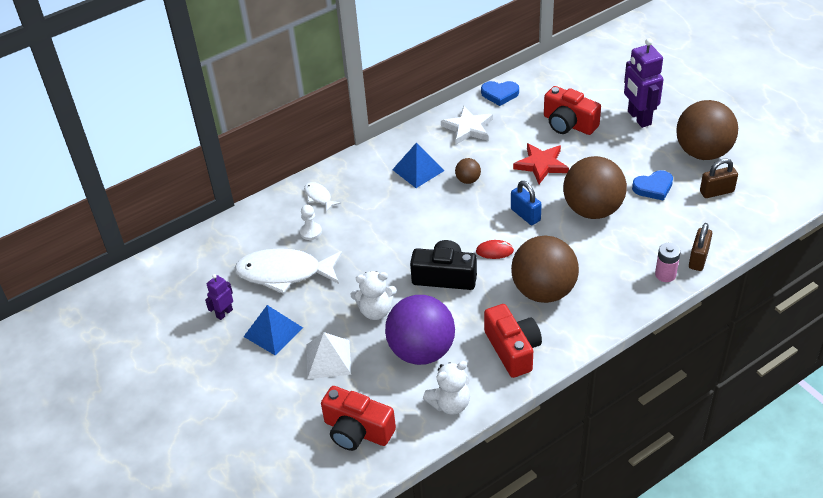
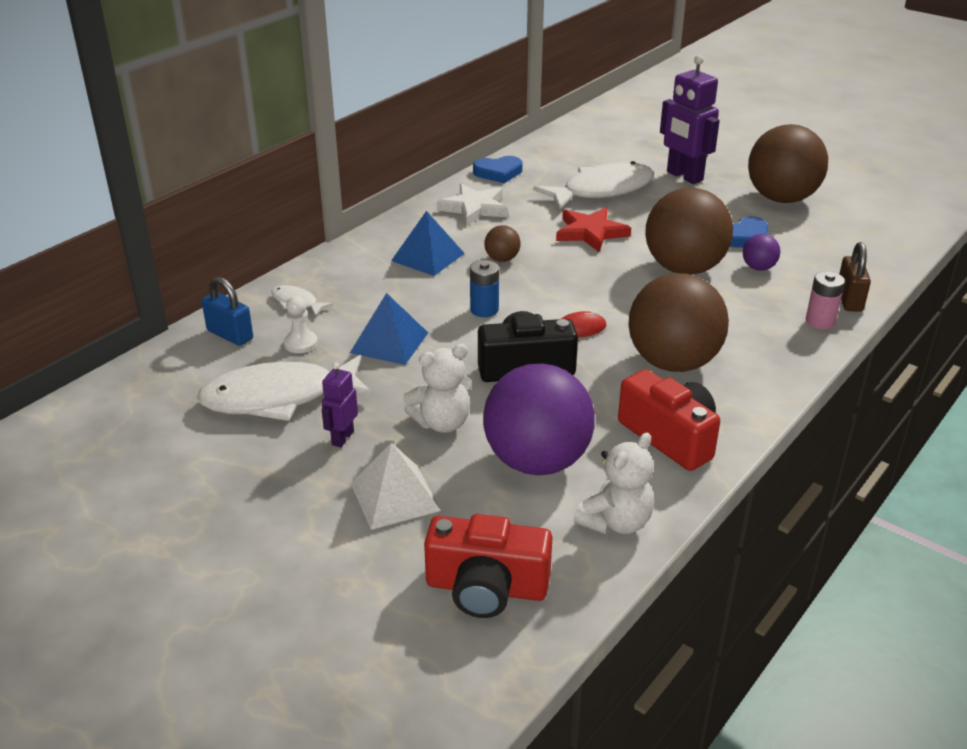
camera: 20 degrees left, 10 degrees down
(224, 313) = (197, 464): purple robot -> purple robot (342, 438)
(273, 332) = (288, 475): blue pyramid -> blue pyramid (389, 342)
(437, 224) = (484, 310): none -> blue battery
(525, 215) = (599, 285): blue padlock -> blue padlock (230, 335)
(568, 124) = (602, 190): red camera -> white fish
(647, 218) = (758, 268): none -> purple ball
(716, 192) = (824, 232): brown padlock -> none

